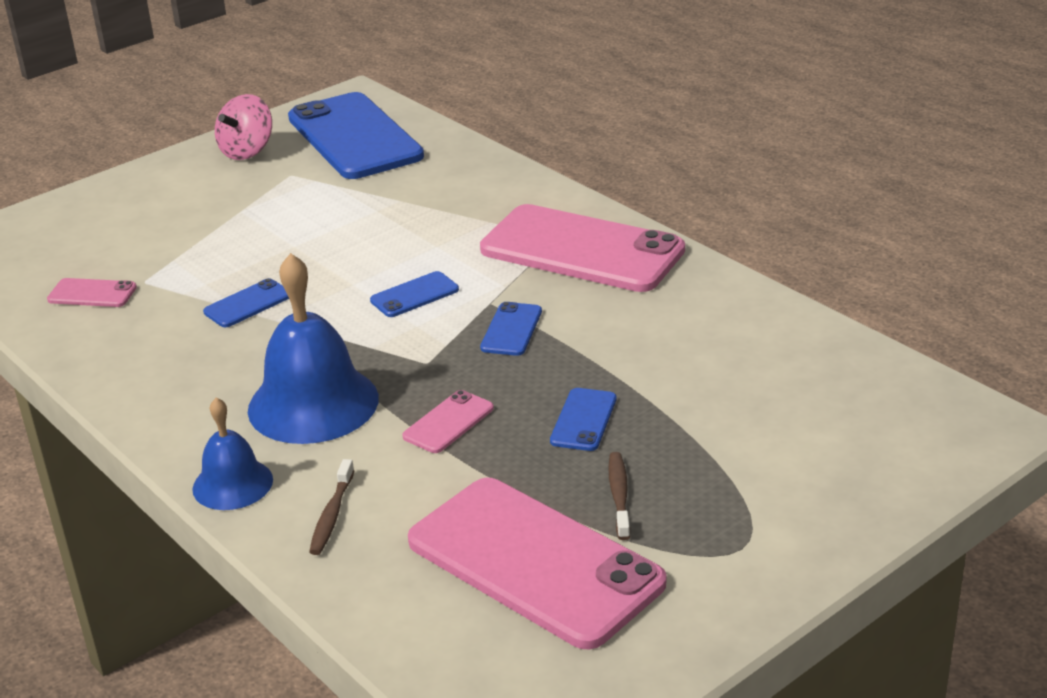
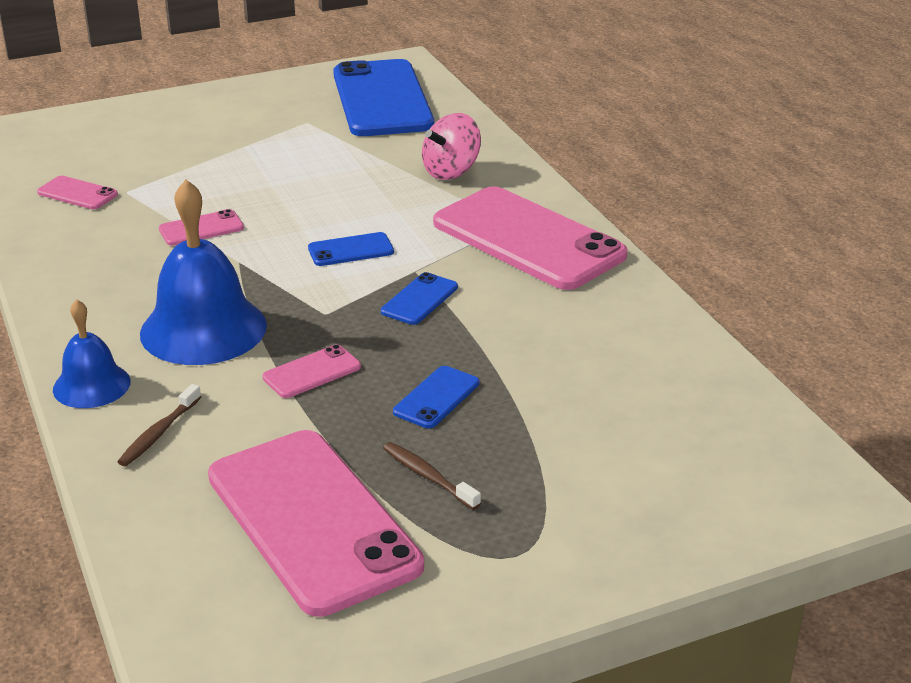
camera: 15 degrees right, 0 degrees up
(247, 151) = (281, 95): pink spinning top -> pink spinning top (451, 171)
(248, 304) = (201, 229): blue phone -> pink phone
(619, 495) = (428, 476): brown toothbrush -> brown toothbrush turned 60 degrees counterclockwise

